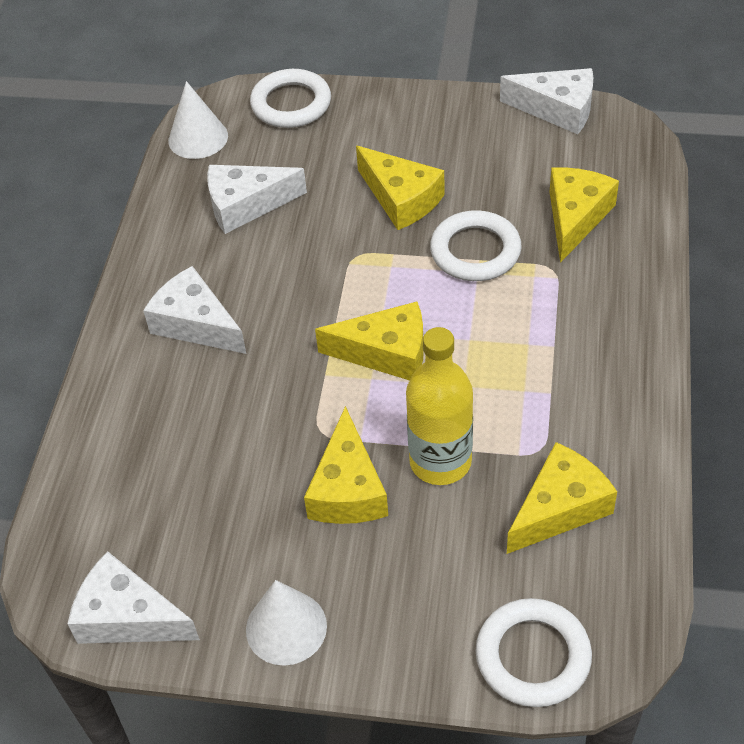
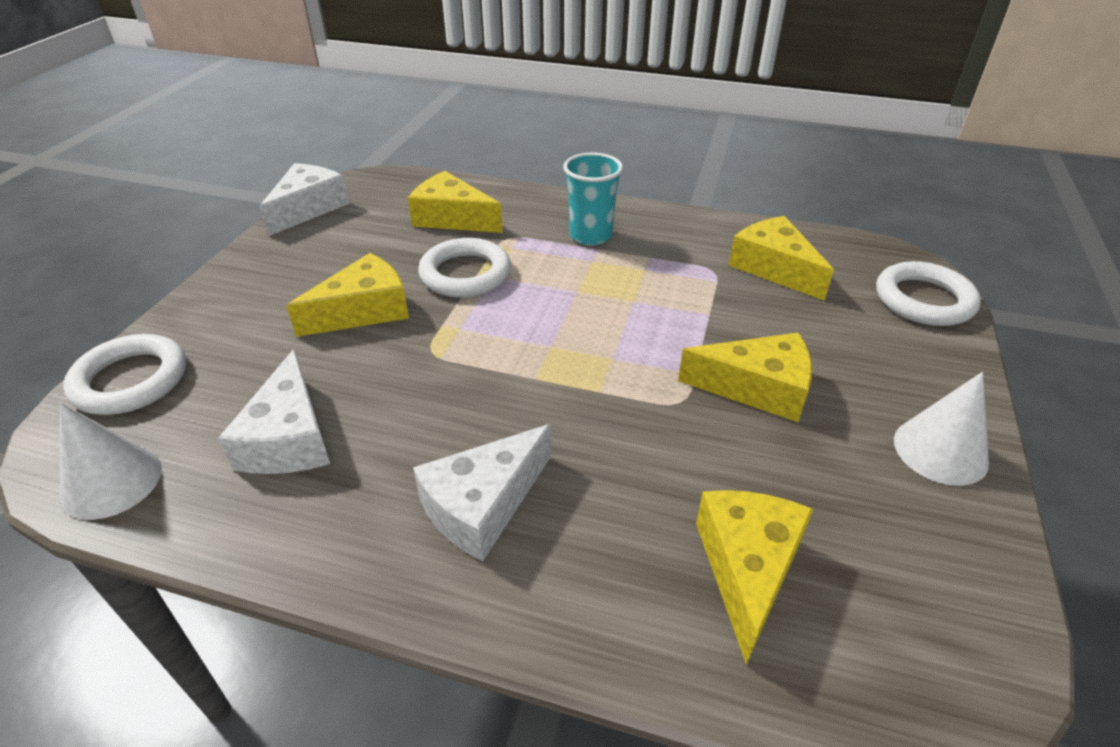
camera: 85 degrees left, 10 degrees down
(128, 616) = (969, 606): white cheese -> none
(386, 353) = (580, 343): yellow cheese -> yellow cheese (747, 569)
(440, 461) = (724, 324): yellow bottle -> none
(577, 336) = (590, 236): none -> turquoise cup

